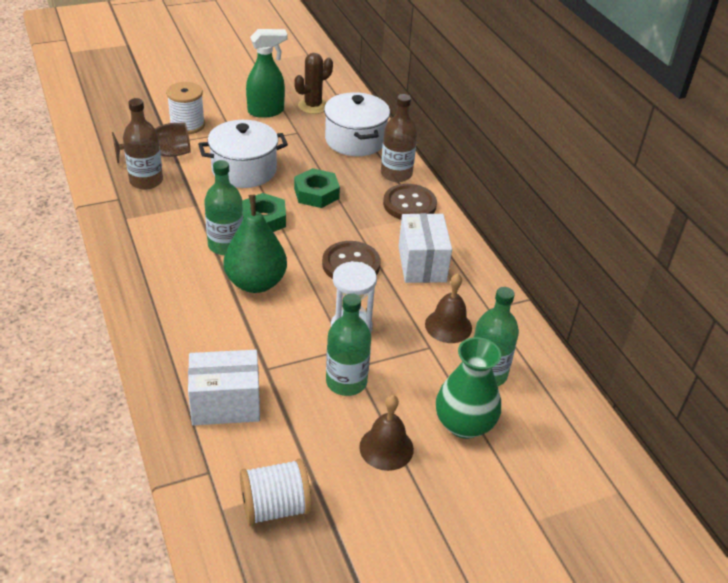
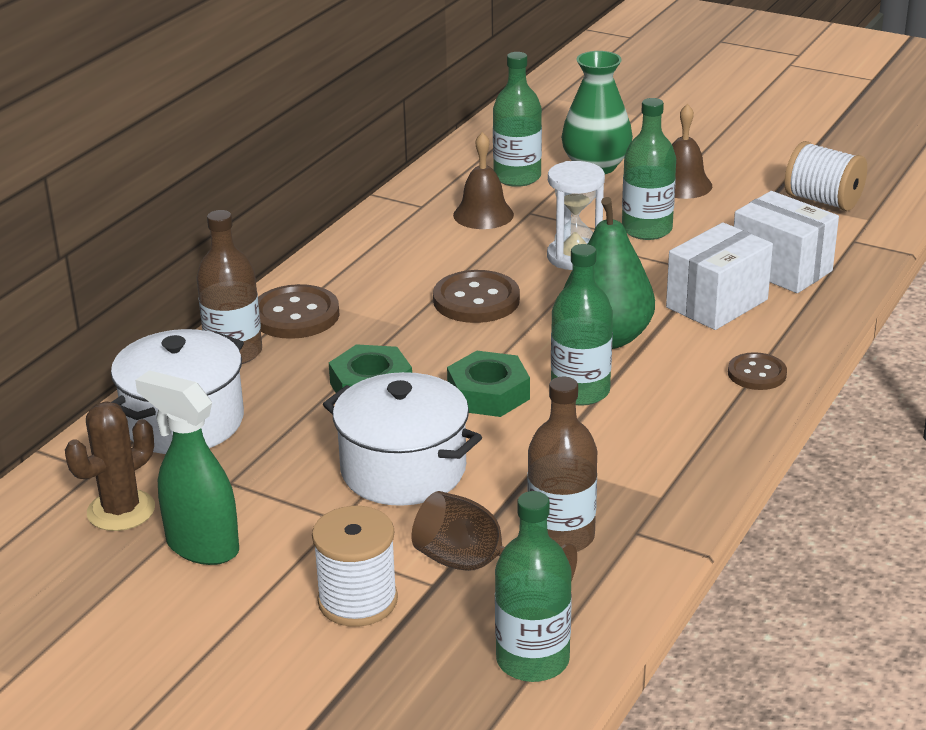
camera: 125 degrees left, 10 degrees down
(102, 140) = (532, 660): none -> green bottle
(153, 309) = (757, 373): none -> brown button
(313, 106) = (121, 511): brown cactus -> brown cactus turned 60 degrees counterclockwise
(422, 264) = (405, 263): white box -> white box (716, 303)

